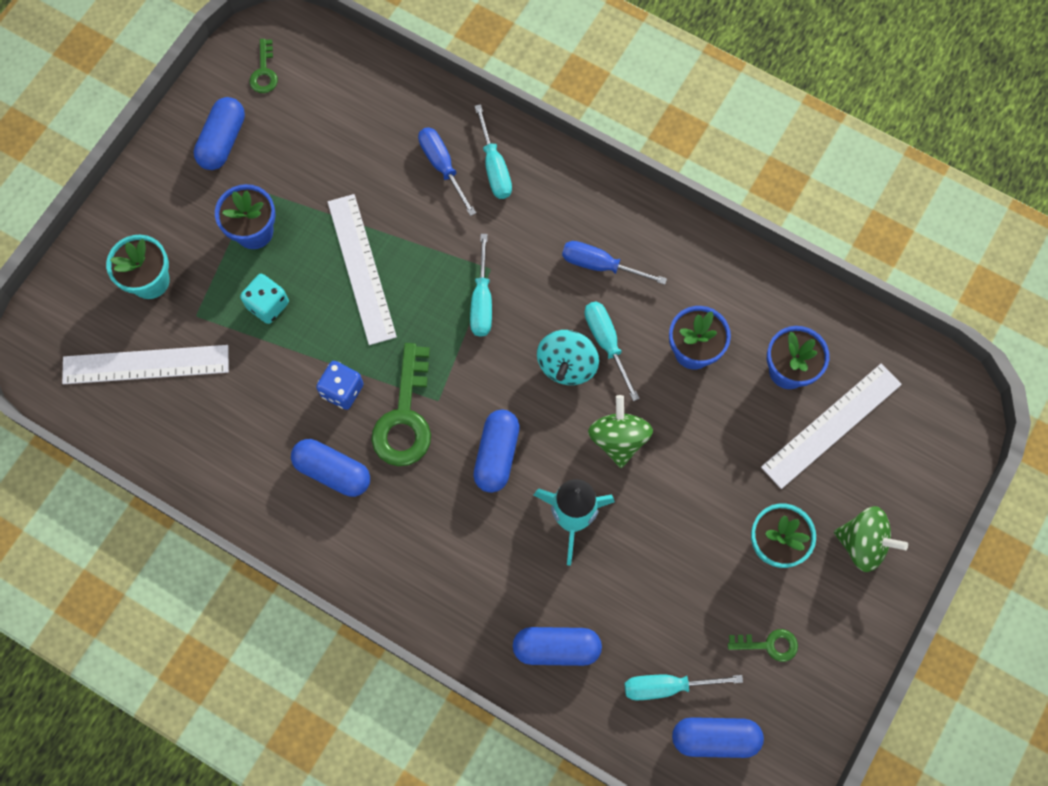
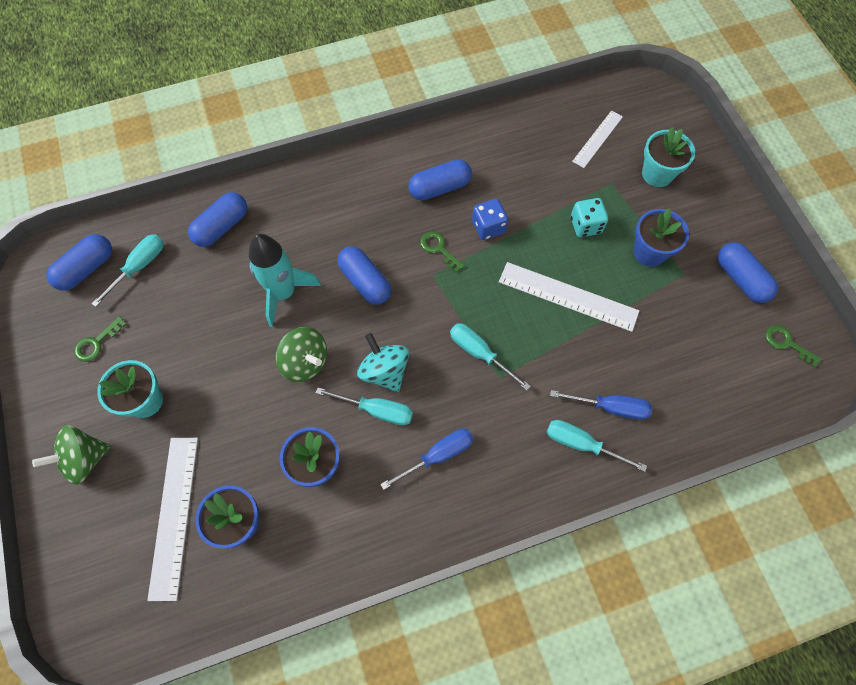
camera: 130 degrees right, 5 degrees down
(146, 365) = (597, 139): white ruler -> white ruler, size x0.61
(405, 417) = (438, 249): green key -> green key, size x0.52

